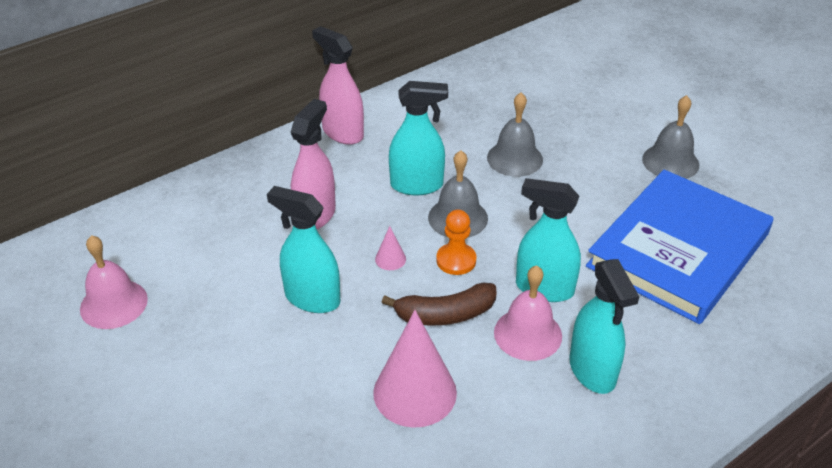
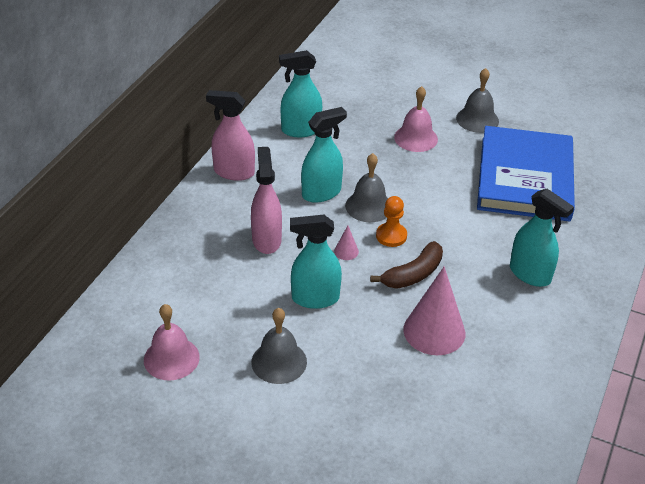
camera: 30 degrees left, 0 degrees up
(514, 158) = (374, 150): grey bell -> grey bell (279, 362)
(528, 334) = (474, 266): pink bell -> pink bell (416, 138)
(544, 288) = (462, 233): turquoise spray bottle -> turquoise spray bottle (300, 130)

